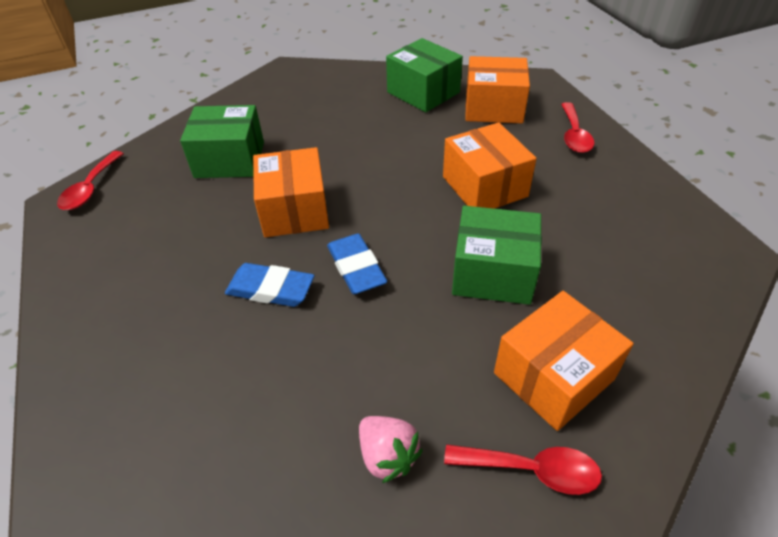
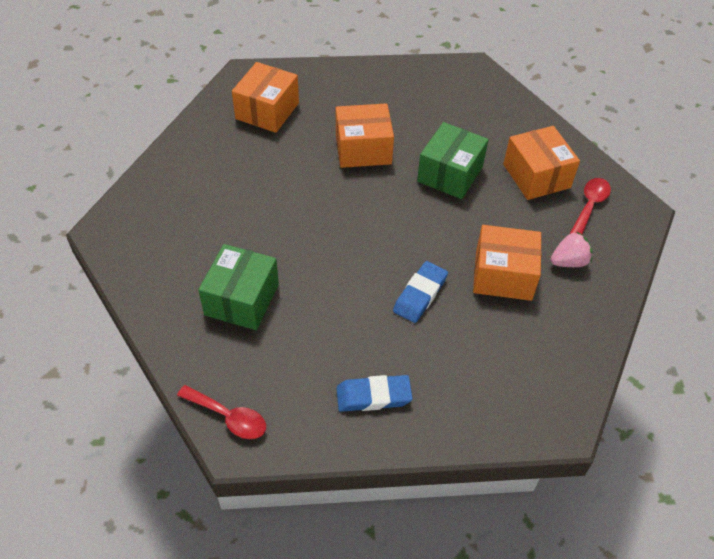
camera: 75 degrees left, 5 degrees up
(294, 210) = (337, 265): orange box -> orange box (503, 275)
(356, 267) = (417, 241): blue eraser -> blue eraser (373, 396)
(423, 92) = (216, 144): green box -> none
(574, 135) = (329, 83): red spoon -> none

